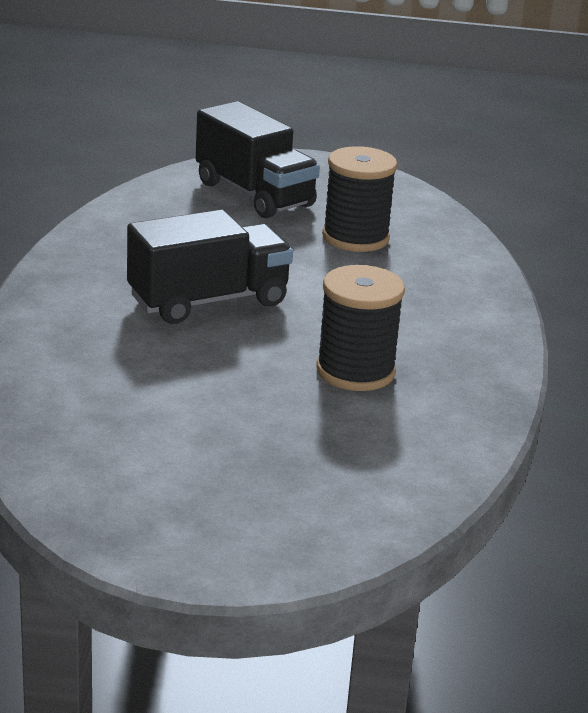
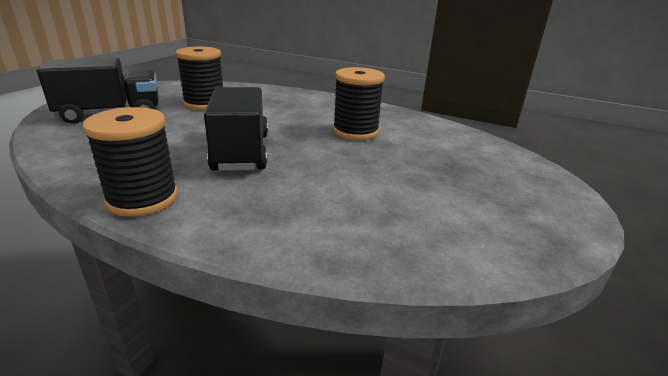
camera: 70 degrees left, 0 degrees up
(62, 277) = (142, 199): none -> black spool

